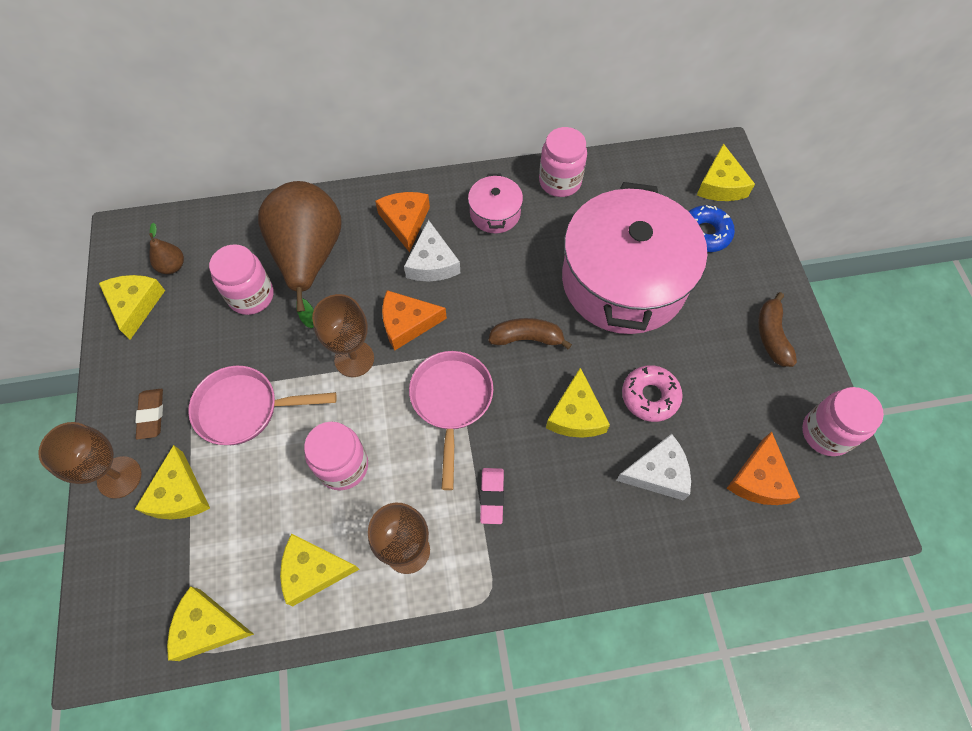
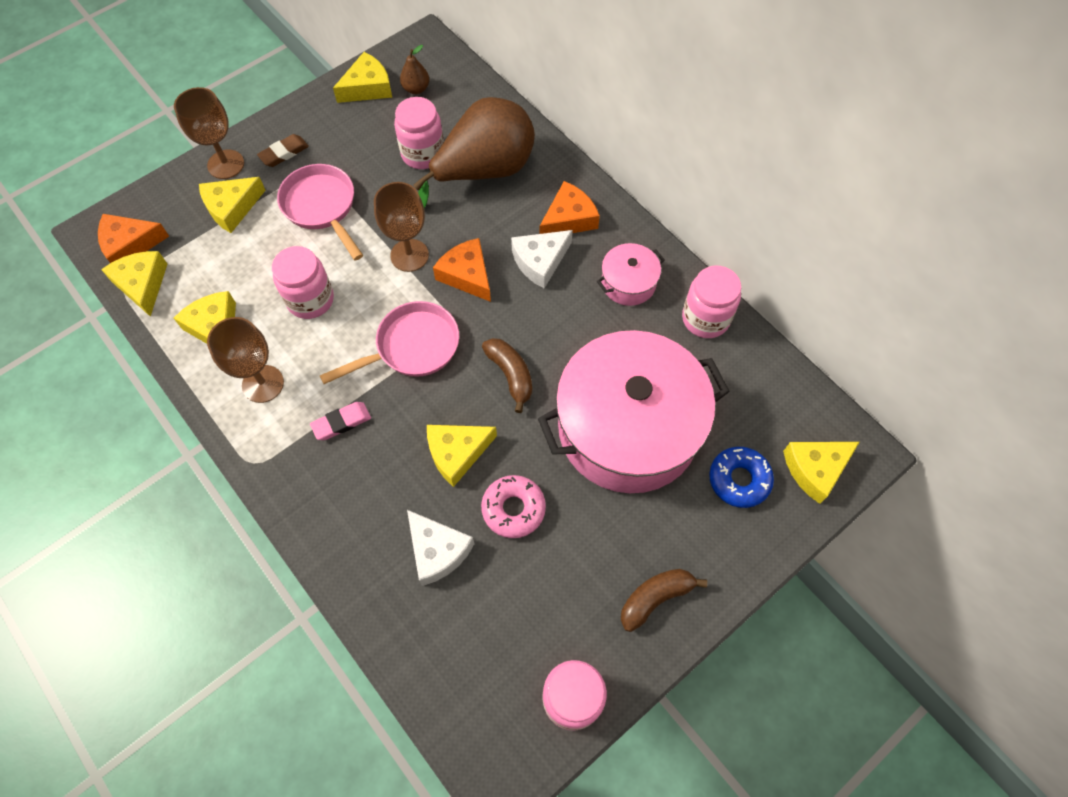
camera: 60 degrees right, 0 degrees up
(759, 479) = (482, 649): orange cheese -> orange cheese (130, 245)

